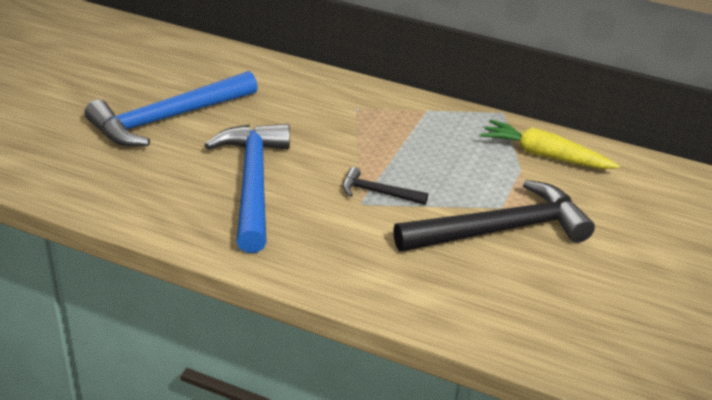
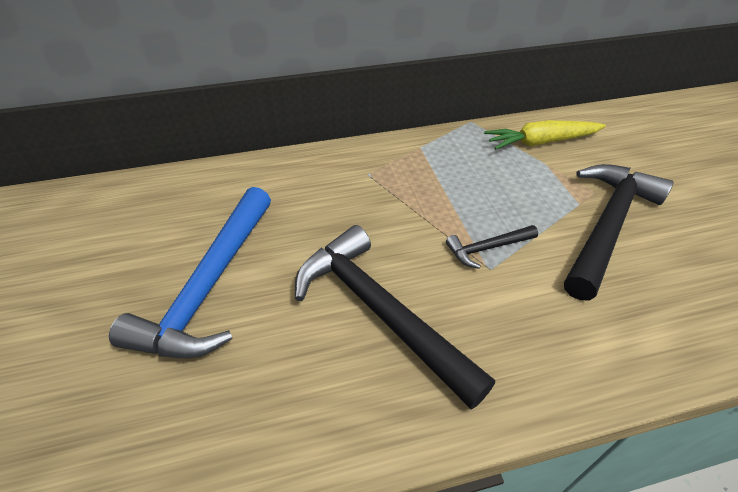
camera: 35 degrees left, 10 degrees up
(253, 183) = (379, 311): blue hammer -> black hammer

